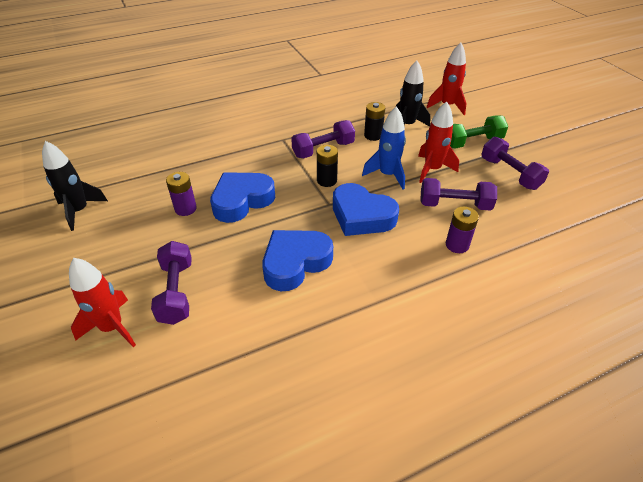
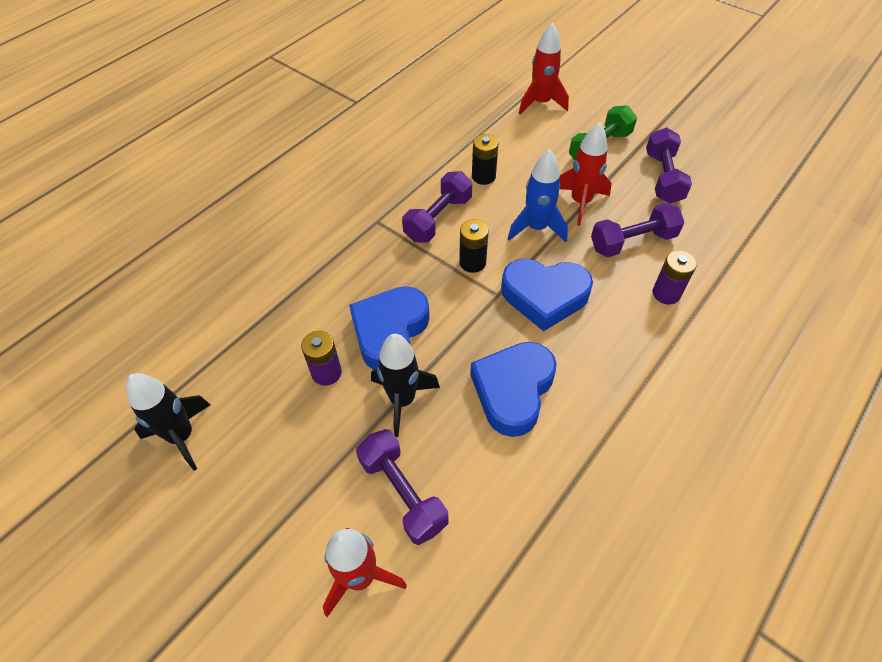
camera: 25 degrees left, 10 degrees up
(407, 125) = (513, 148): black rocket -> black rocket (402, 400)
(509, 173) = (663, 177): purple dumbbell -> purple dumbbell turned 60 degrees clockwise

